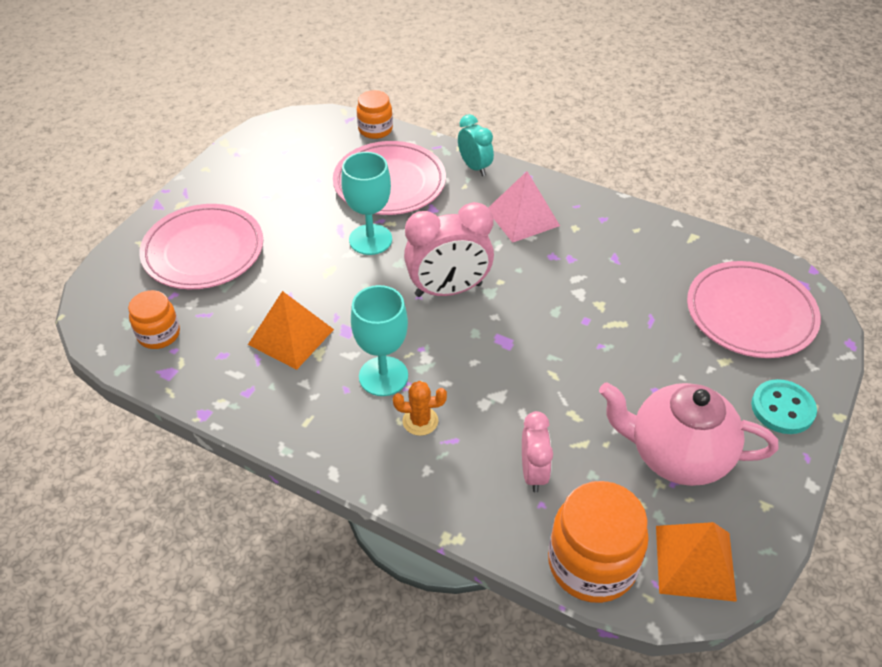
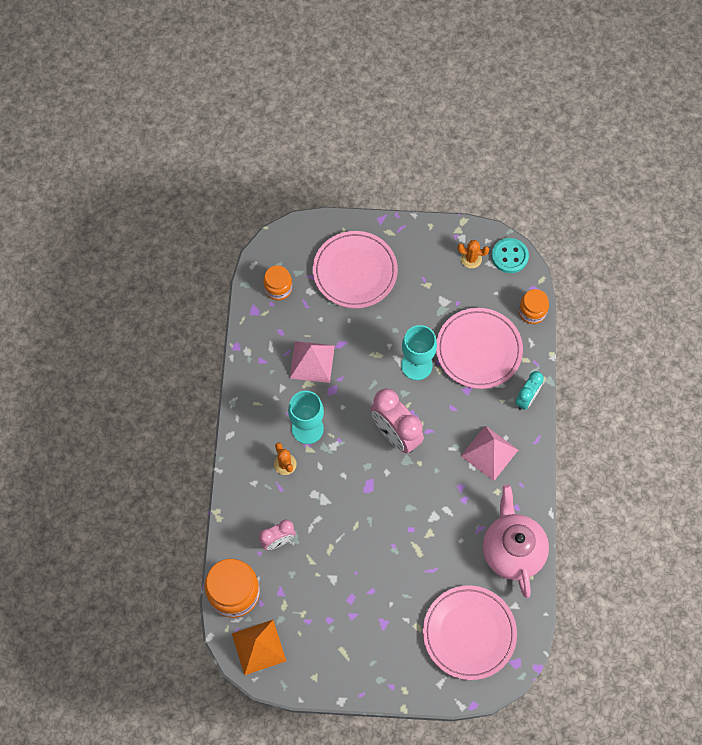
camera: 65 degrees right, 20 degrees up
(274, 151) = (471, 259): none -> orange cactus
(291, 336) = (312, 361): orange pyramid -> pink pyramid
(676, 455) = (327, 617): pink teapot -> pink teapot (512, 550)
(782, 408) = (393, 672): turquoise button -> turquoise button (509, 256)

